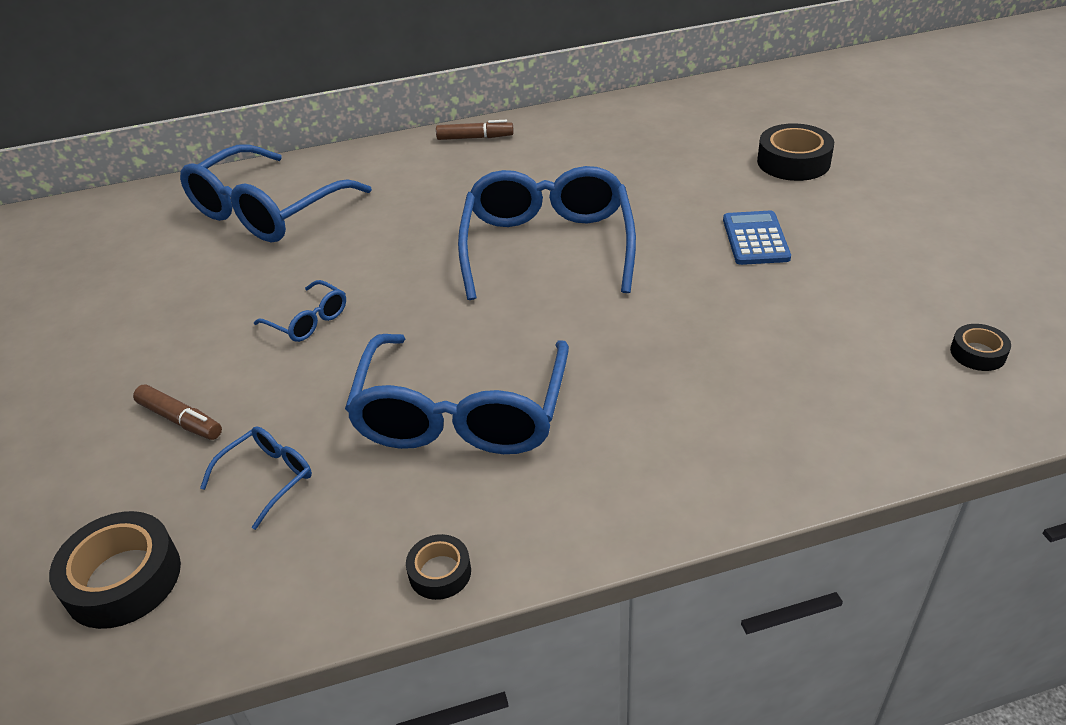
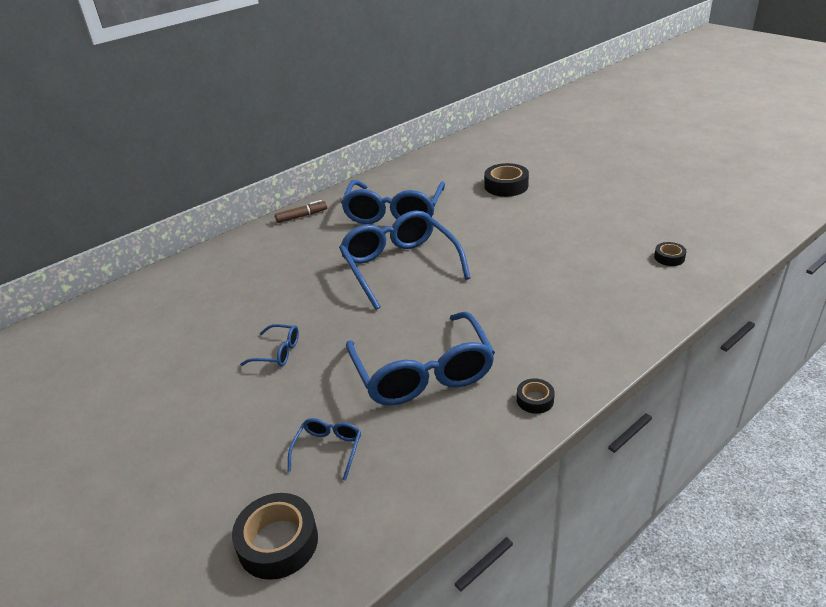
camera: 25 degrees left, 5 degrees down
(180, 420) = (236, 438): brown marker -> none
(267, 211) = (189, 296): blue glasses -> blue glasses (394, 213)
(440, 572) = (479, 460): black tape -> black tape (535, 400)
(755, 239) = (516, 231): blue calculator -> none

